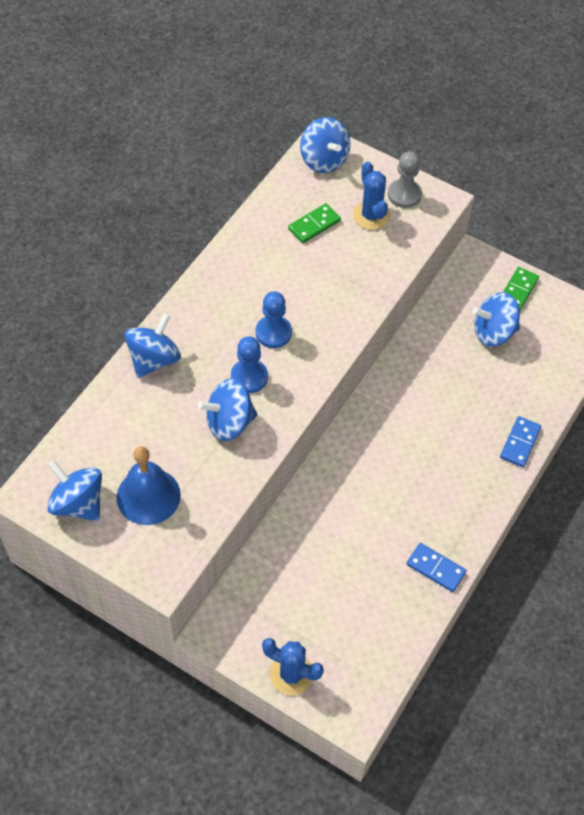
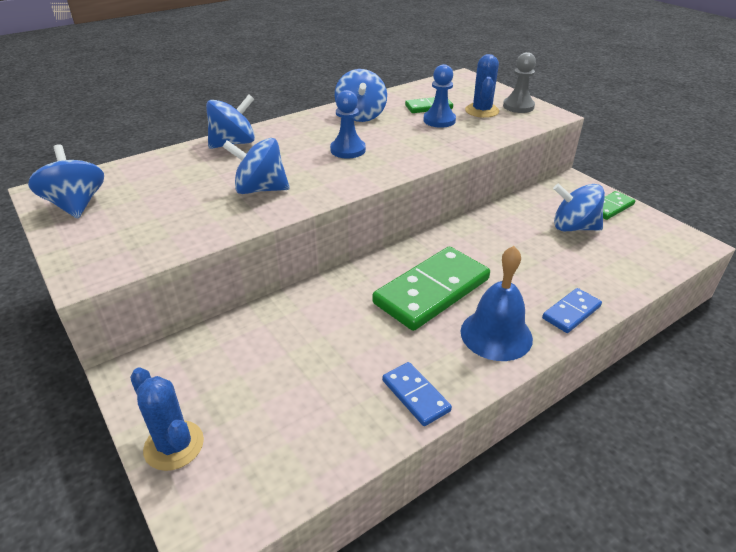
camera: 25 degrees right, 20 degrees down
(148, 496) = (140, 216): blue bell -> blue bell (496, 334)
(249, 377) = (304, 168): blue pawn -> blue pawn (439, 120)
(324, 160) = (459, 83): blue spinning top -> blue spinning top (361, 115)
(402, 459) = (431, 291): none -> green domino

